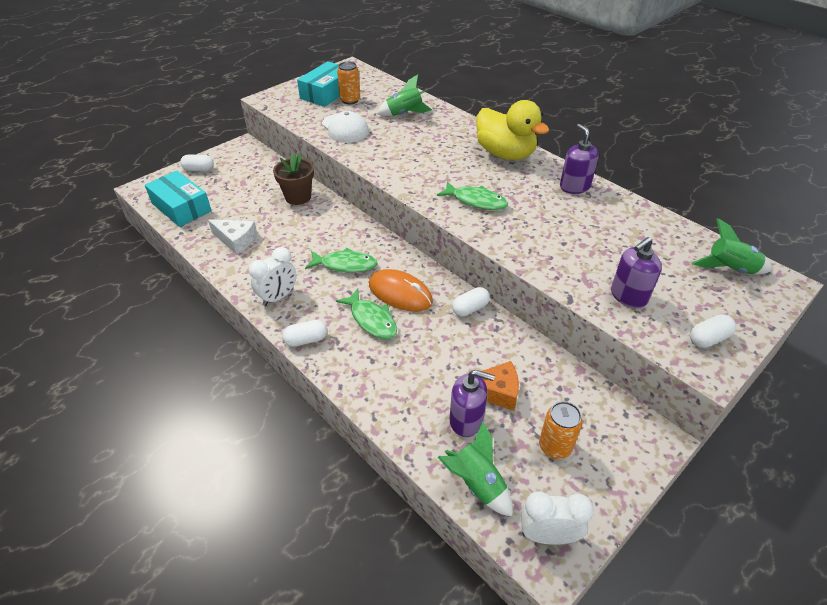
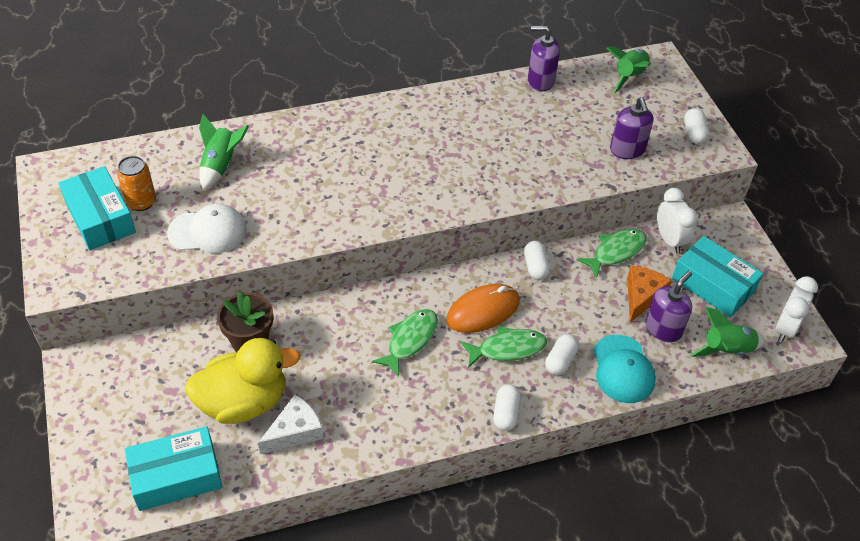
camera: 65 degrees left, 5 degrees up
(199, 169) = (96, 434): white capsule -> white capsule (560, 361)
(278, 297) = (426, 418): white clock -> white clock (669, 240)
(398, 403) = (623, 369): none -> turquoise cap
(476, 201) = (437, 182): green fish -> green fish (615, 252)
(505, 154) = (371, 123): yellow duck -> yellow duck (244, 402)
(555, 446) = (713, 285): orange can -> turquoise box
(574, 187) = (463, 103): purple soap dispenser -> purple soap dispenser (540, 81)

